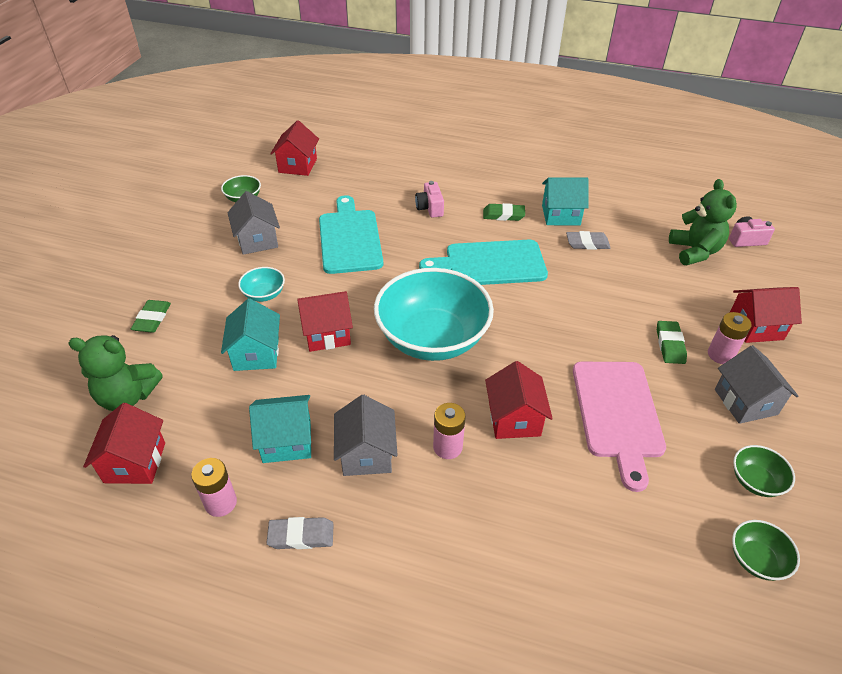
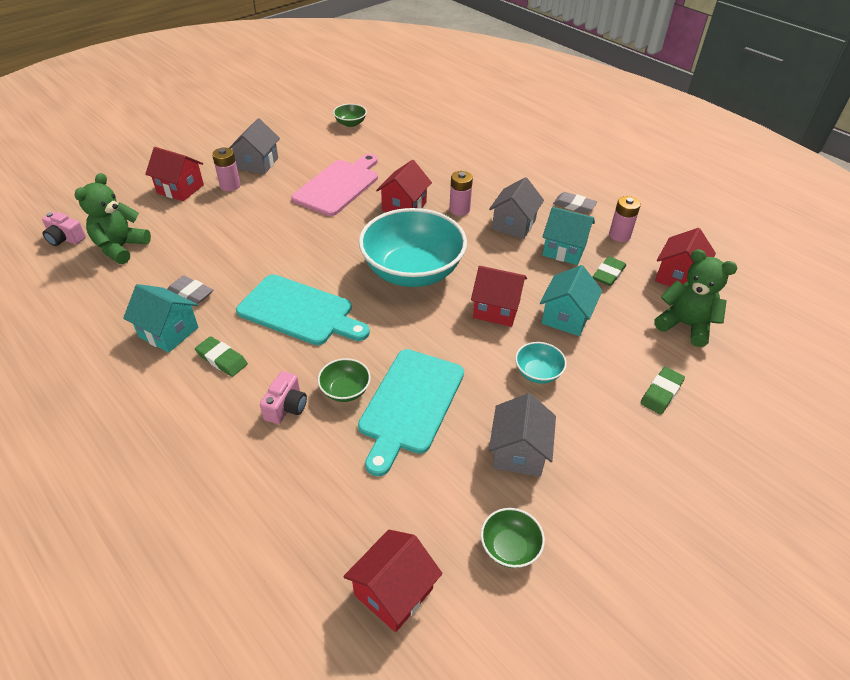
camera: 150 degrees left, 0 degrees up
(670, 345) = (251, 202): green eraser -> green eraser (608, 274)
(755, 481) = (308, 140): green bowl -> green bowl (345, 390)

